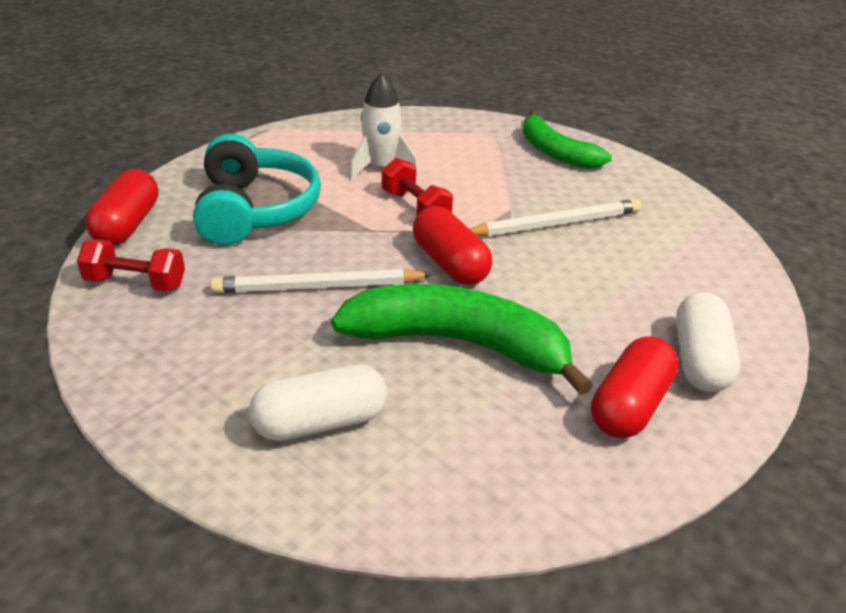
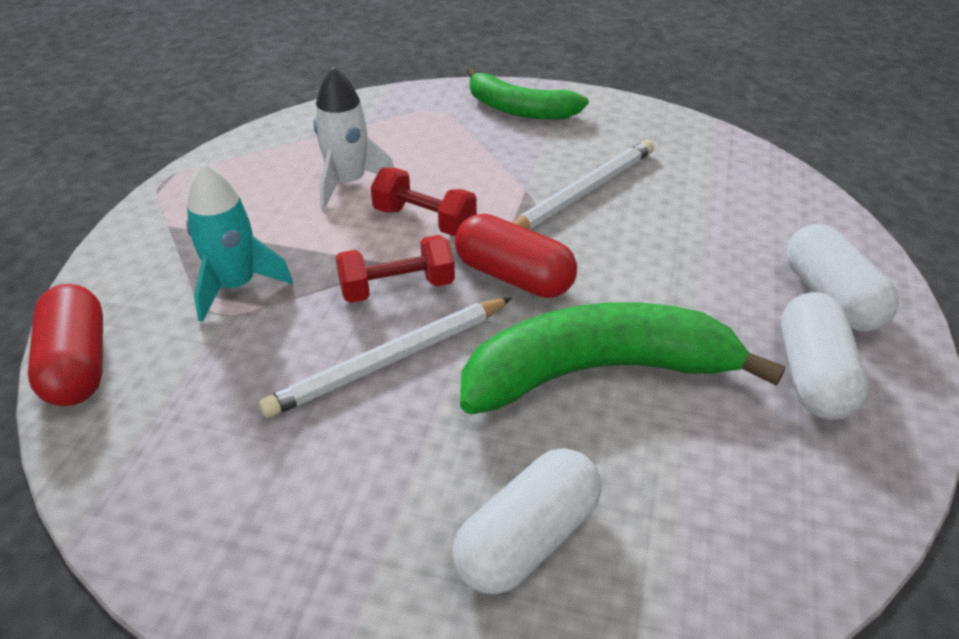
camera: 25 degrees left, 5 degrees up
(135, 283) = (151, 444): red dumbbell -> red dumbbell (397, 288)
(254, 210) = (236, 286): turquoise headphones -> turquoise rocket
(630, 405) = (812, 375): red capsule -> white capsule

